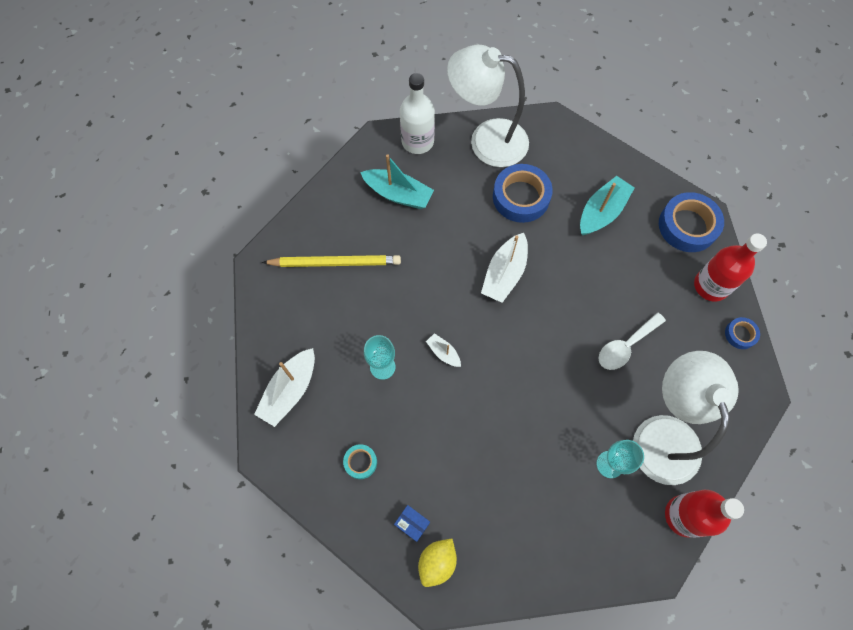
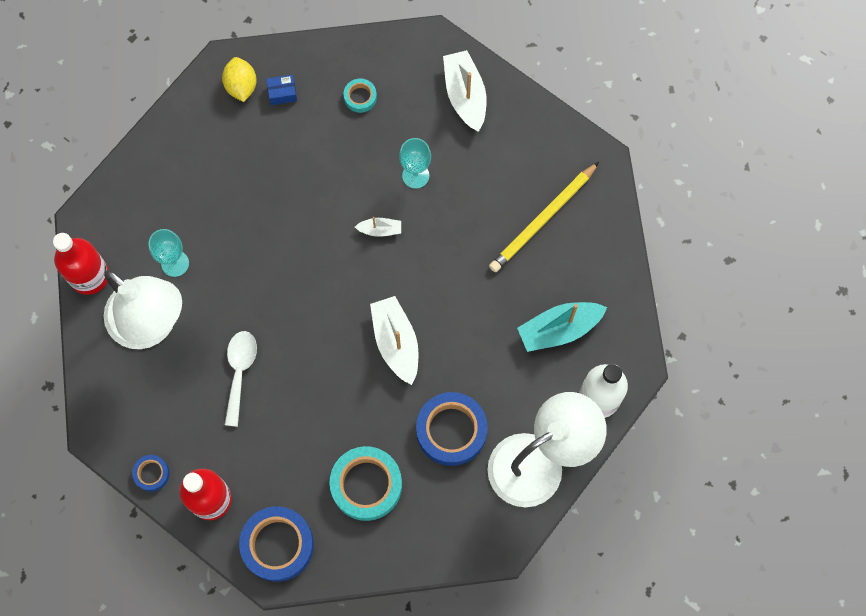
camera: 135 degrees right, 5 degrees up
(602, 212) = (366, 485): turquoise boat -> turquoise tape

